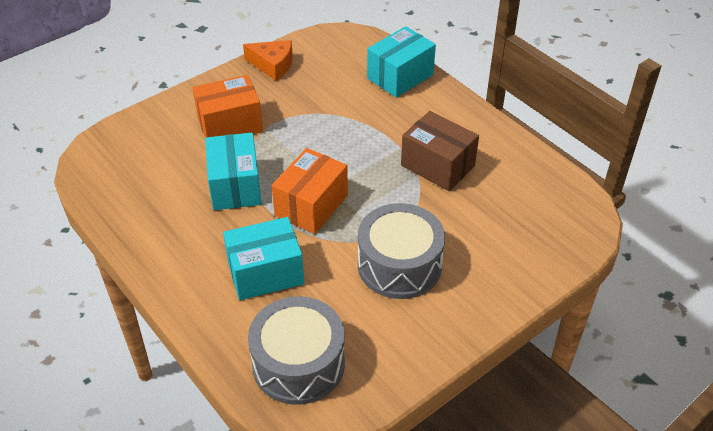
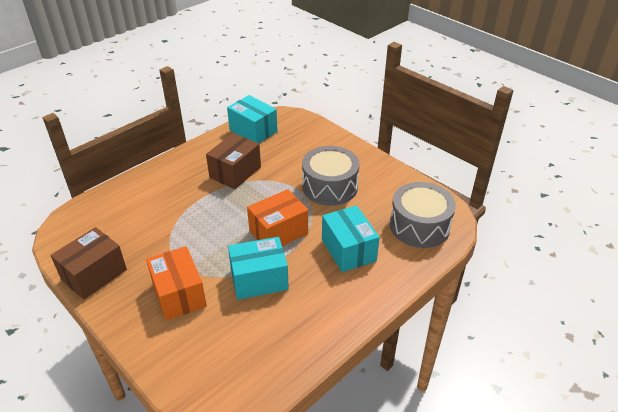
camera: 95 degrees left, 5 degrees down
(273, 65) = (94, 274): orange cheese -> brown box
(311, 205) = (278, 232): orange box -> orange box turned 60 degrees counterclockwise
(400, 76) = (129, 193): turquoise box -> turquoise box (253, 131)

